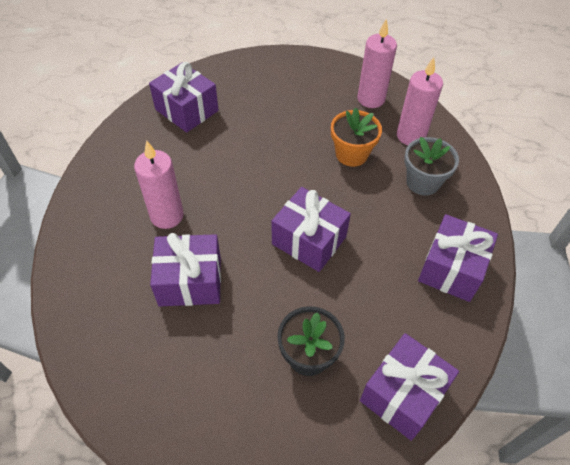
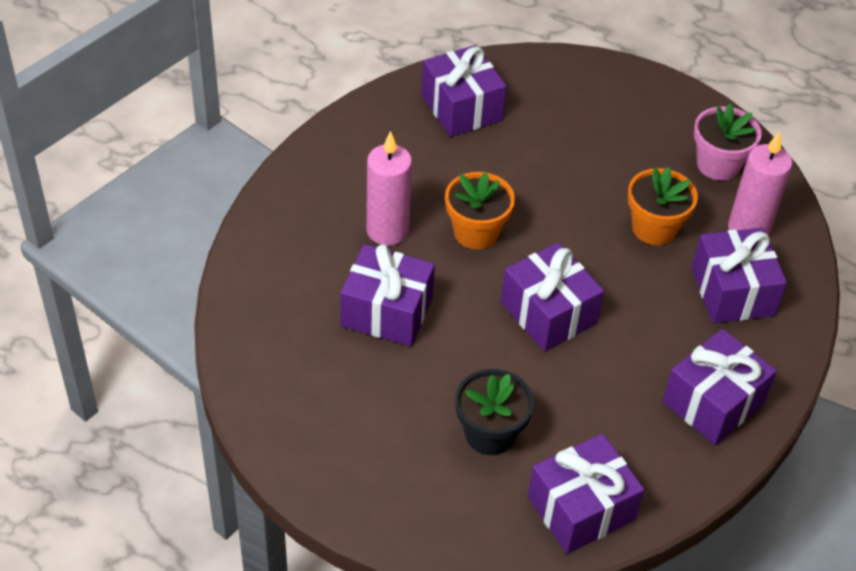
camera: 20 degrees right, 5 degrees down
(232, 196) = (476, 232): none -> orange flower pot
(371, 99) = (718, 164): pink candle -> pink flower pot
(423, 182) = (732, 292): grey flower pot -> purple gift

